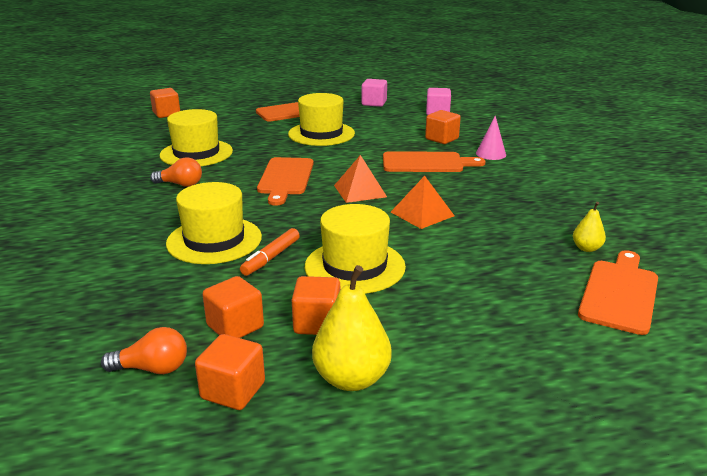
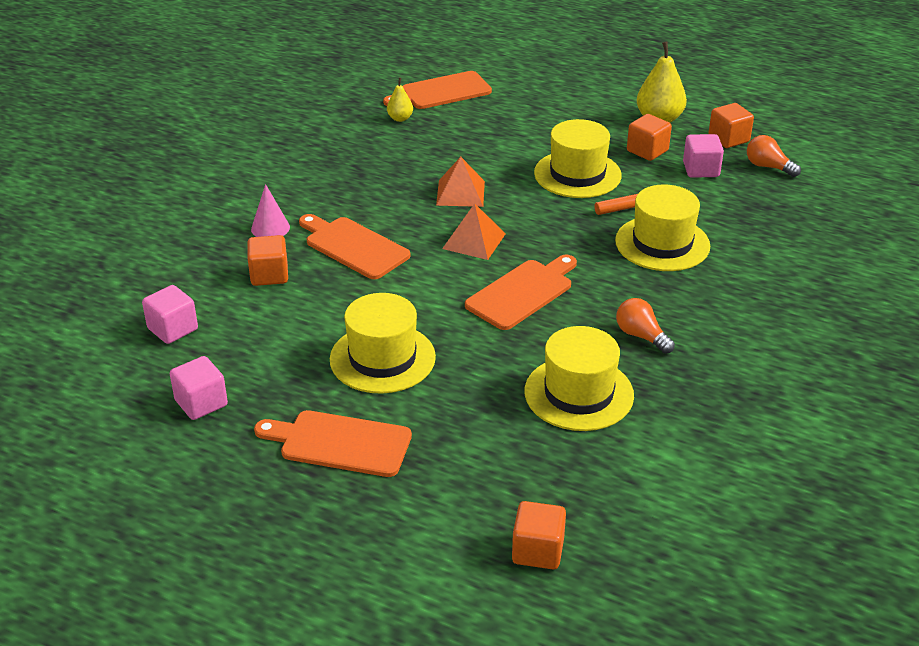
camera: 140 degrees left, 10 degrees up
(235, 326) = (701, 170): orange cube -> pink cube

